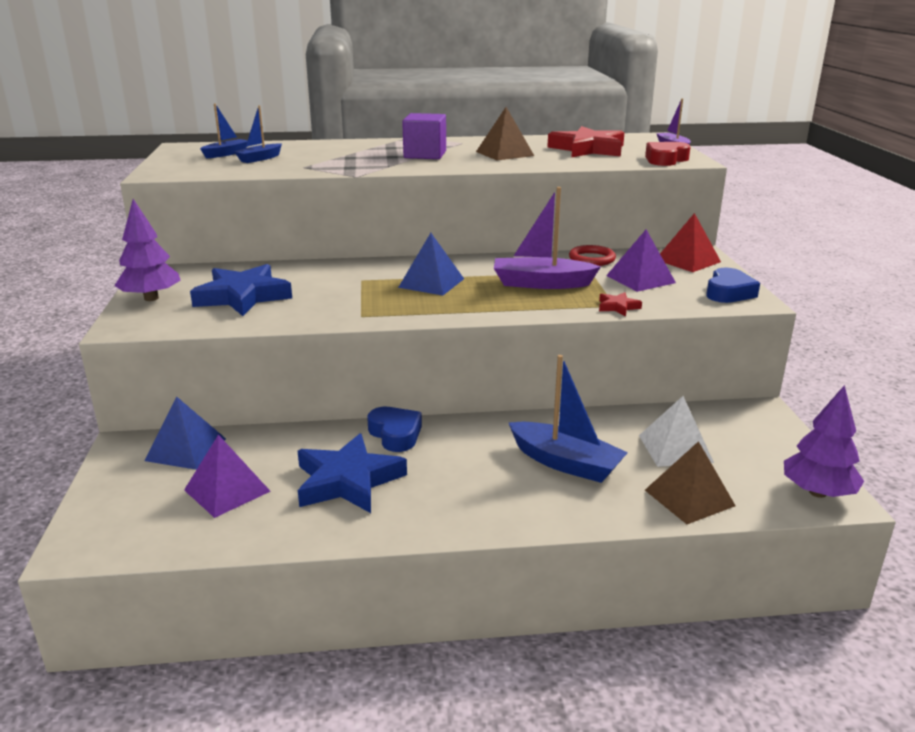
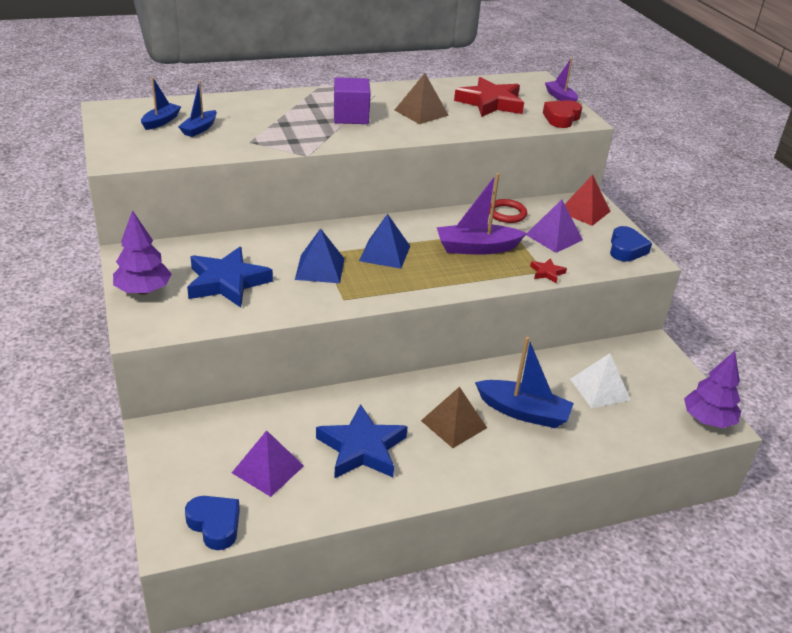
camera: 15 degrees left, 10 degrees up
(186, 449) = (211, 431): blue pyramid -> blue pyramid (320, 269)
(395, 434) = (381, 397): blue heart -> blue heart (215, 525)
(689, 498) = (621, 435): brown pyramid -> brown pyramid (454, 424)

